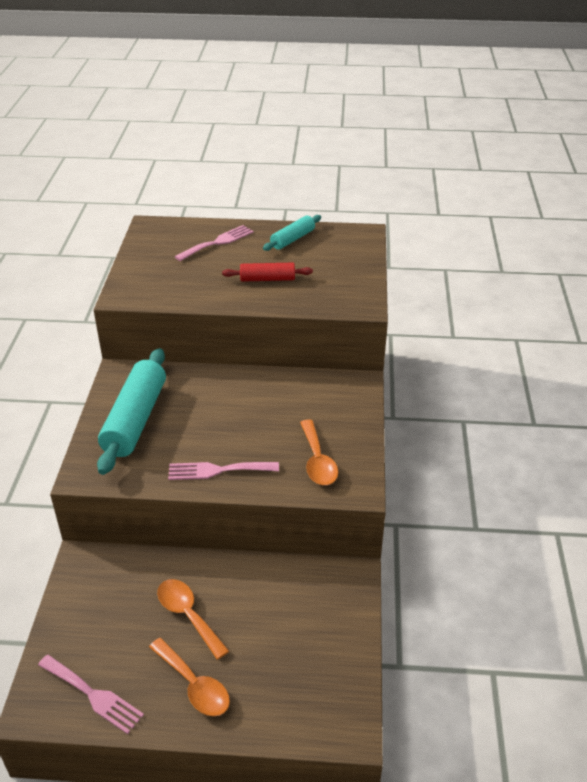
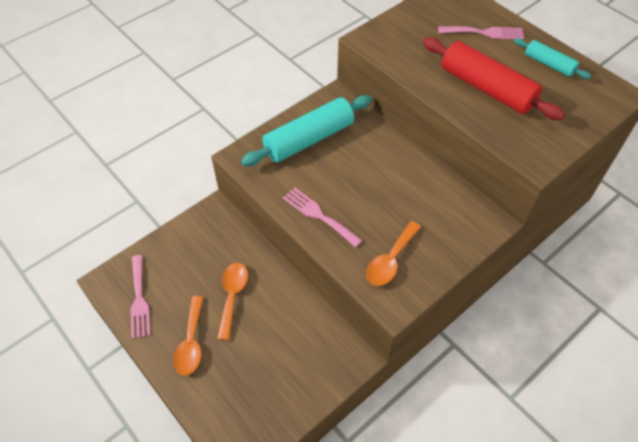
camera: 45 degrees right, 15 degrees up
(267, 279) = (486, 88): red rolling pin -> red rolling pin, size x1.86
(292, 239) = (549, 64): turquoise rolling pin -> turquoise rolling pin turned 45 degrees clockwise

